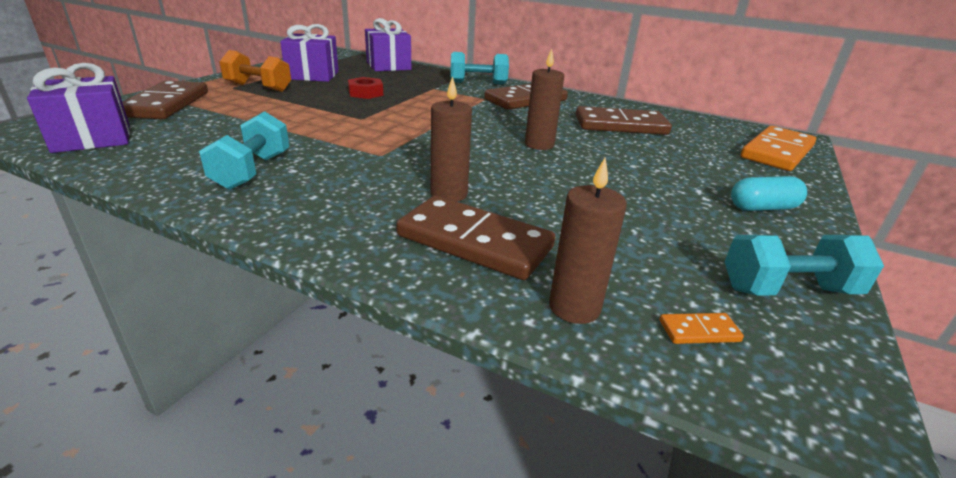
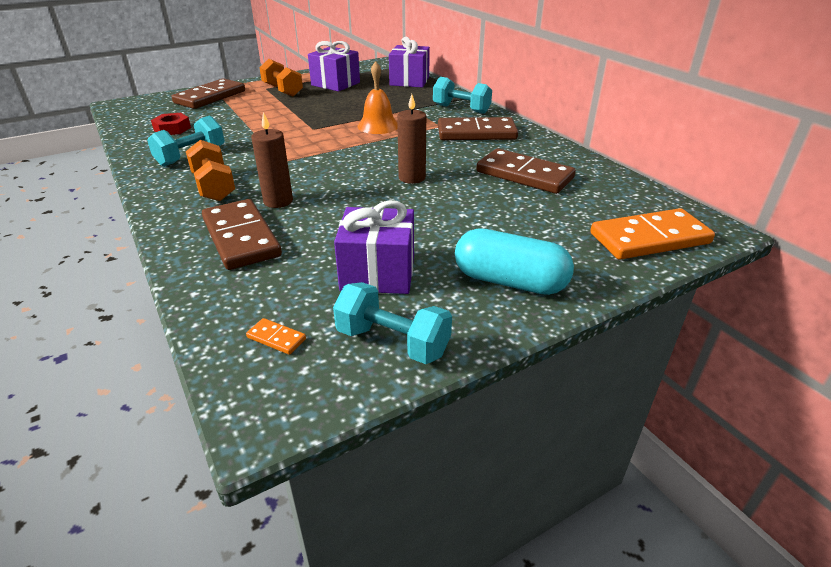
camera: 35 degrees right, 5 degrees up
(92, 138) = (144, 116): purple gift -> purple gift (378, 273)
(343, 197) = (214, 187): none -> orange dumbbell
(365, 93) = (350, 106): red nut -> red nut (172, 129)
(426, 106) = (378, 126): none -> orange bell
(574, 307) = (229, 296): brown candle -> none
(763, 208) = (510, 281): turquoise capsule -> turquoise capsule, size x1.54

